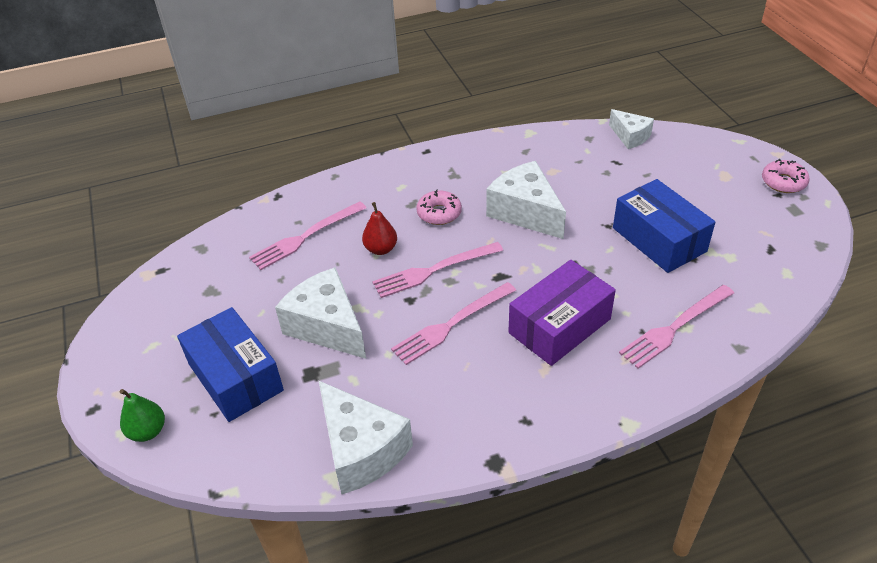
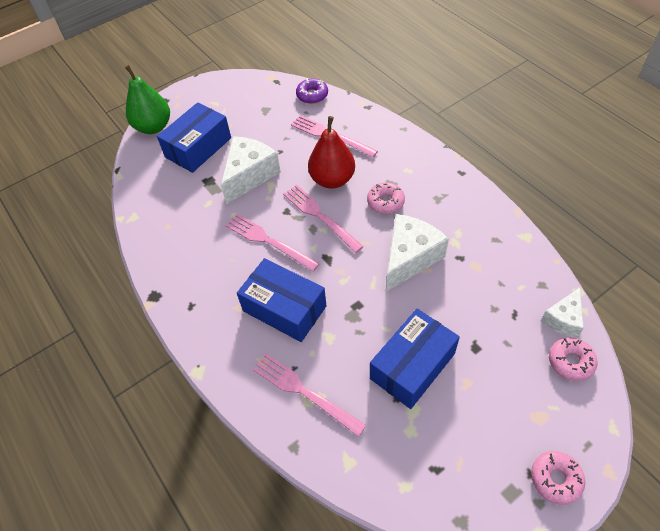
camera: 75 degrees right, 10 degrees up
(148, 431) = (153, 127): green pear -> green pear, size x1.73
(218, 240) = (312, 95): none -> purple donut
(361, 450) = (154, 224): white cheese -> none
(381, 249) = (332, 179): red pear -> red pear, size x1.73
(559, 326) = (284, 308): purple box -> blue box
(674, 144) = (570, 362): none -> pink donut

